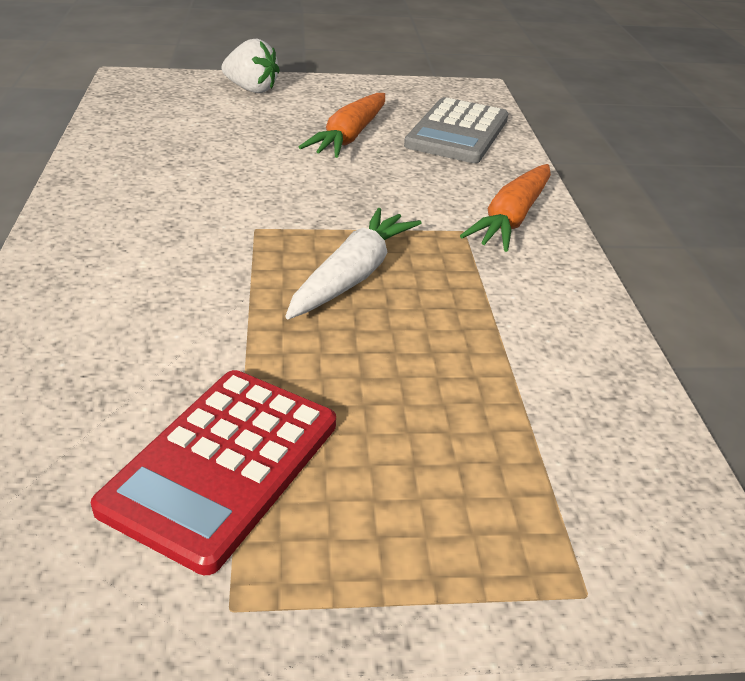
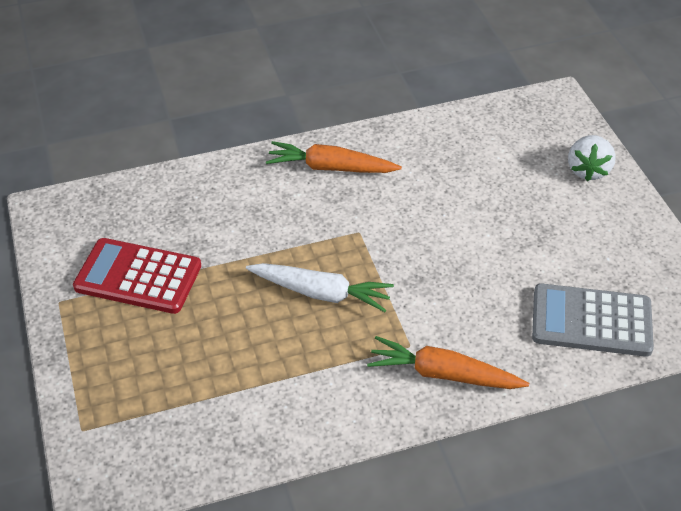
camera: 80 degrees right, 10 degrees up
(349, 136) = (533, 250): orange carrot -> orange carrot (330, 168)

